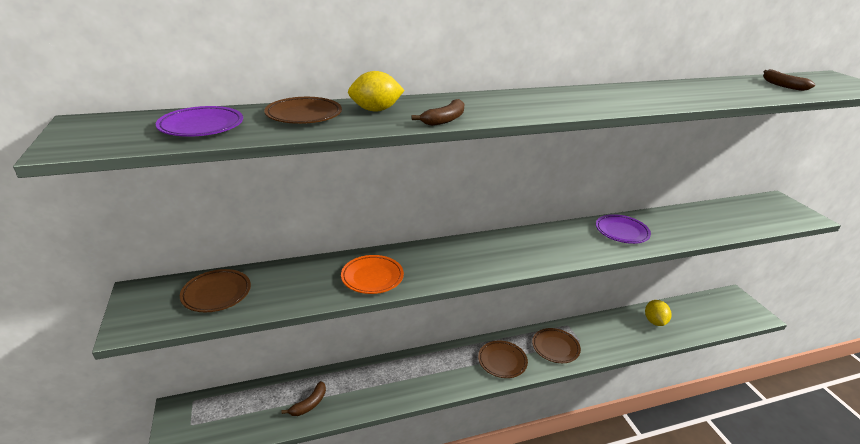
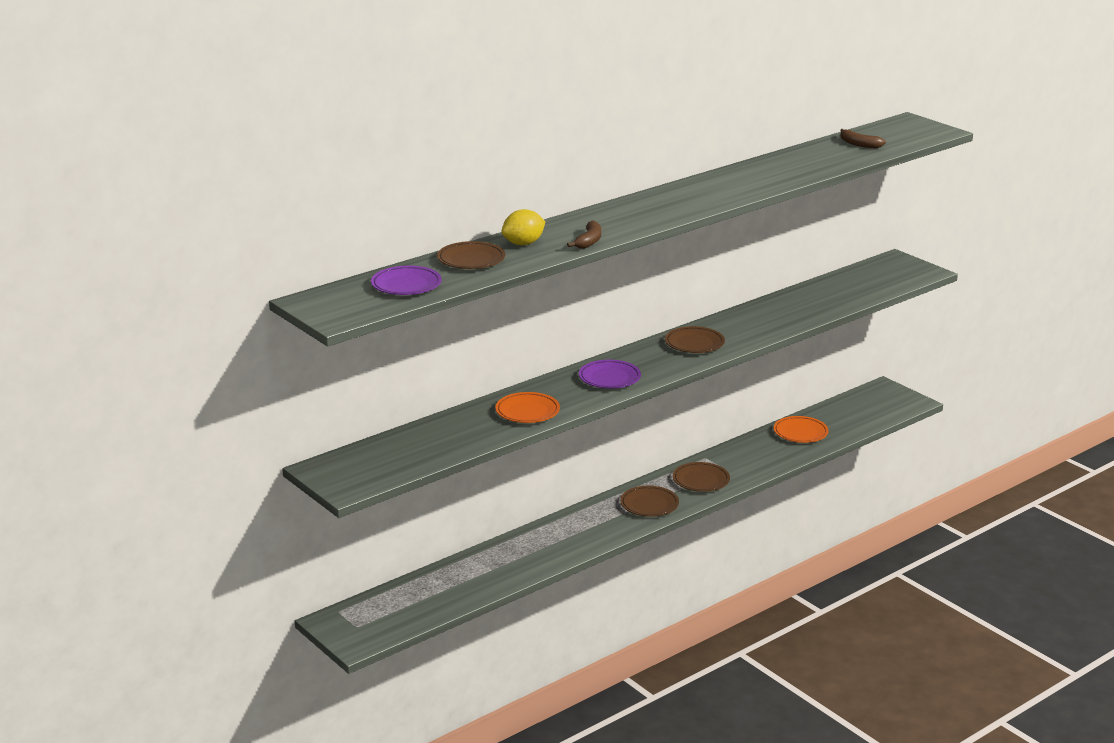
camera: 20 degrees left, 5 degrees down
(216, 293) = (394, 453): brown plate -> brown plate (694, 344)
(309, 404) = (467, 584): brown banana -> none
(621, 232) = (744, 324): purple plate -> purple plate (609, 378)
(654, 321) = (800, 433): yellow lemon -> orange plate

